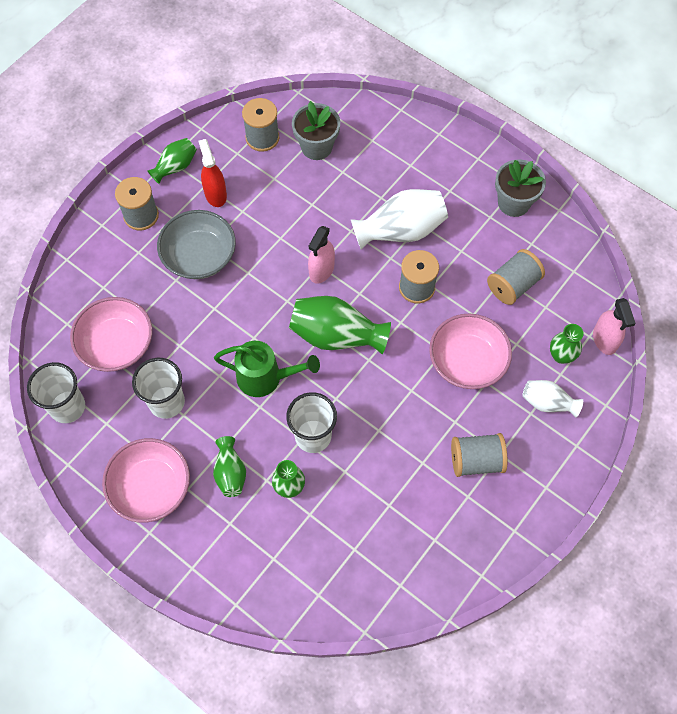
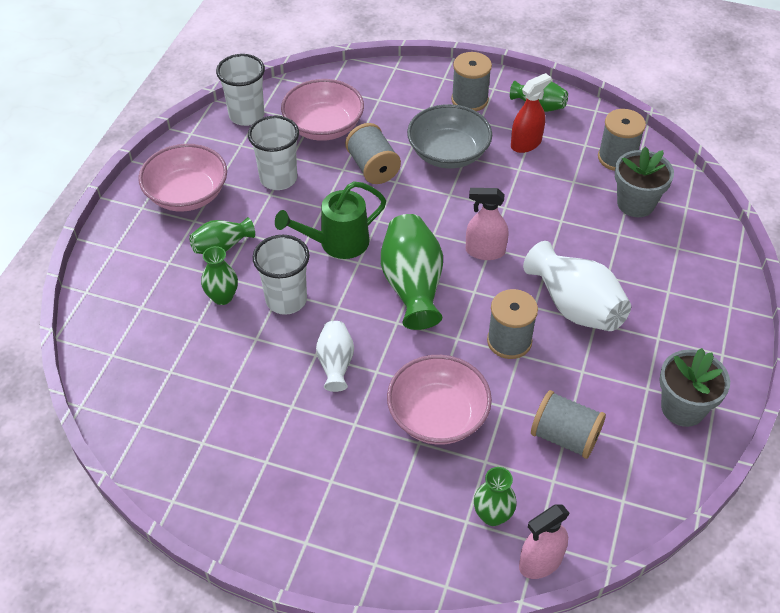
camera: 70 degrees right, 15 degrees down
(266, 378) = (336, 243): green watering can -> green watering can turned 75 degrees clockwise
(476, 460) = (313, 458): grey spool -> grey spool (373, 168)
(547, 403) = (420, 516): white vase -> white vase (335, 363)

